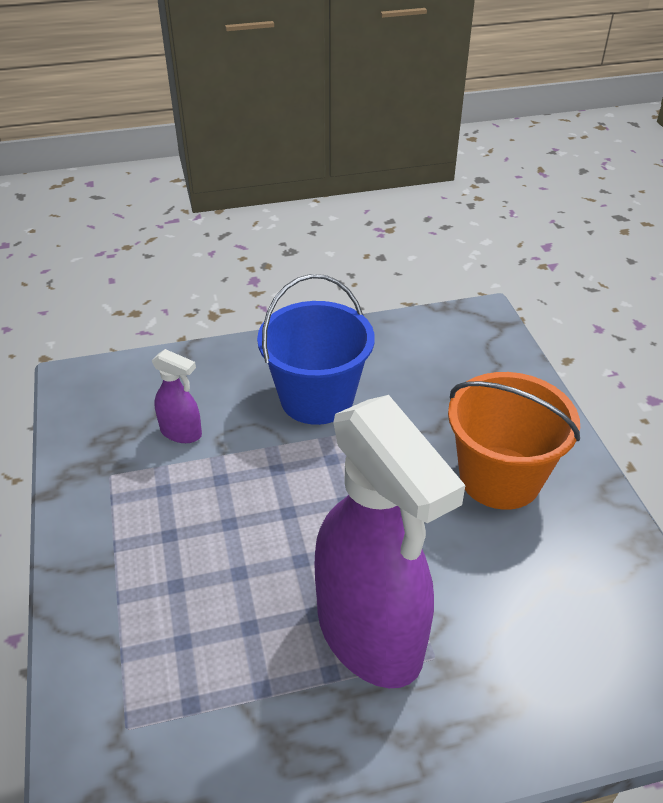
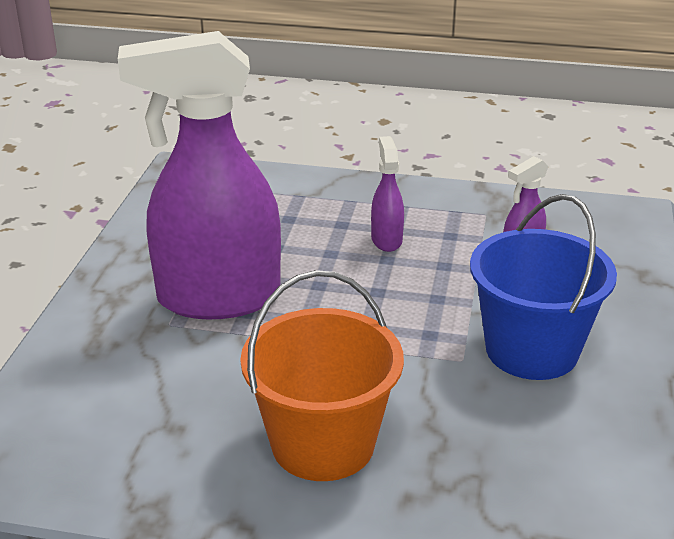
camera: 115 degrees right, 10 degrees down
(193, 535) = (386, 240): none -> purple spray bottle

